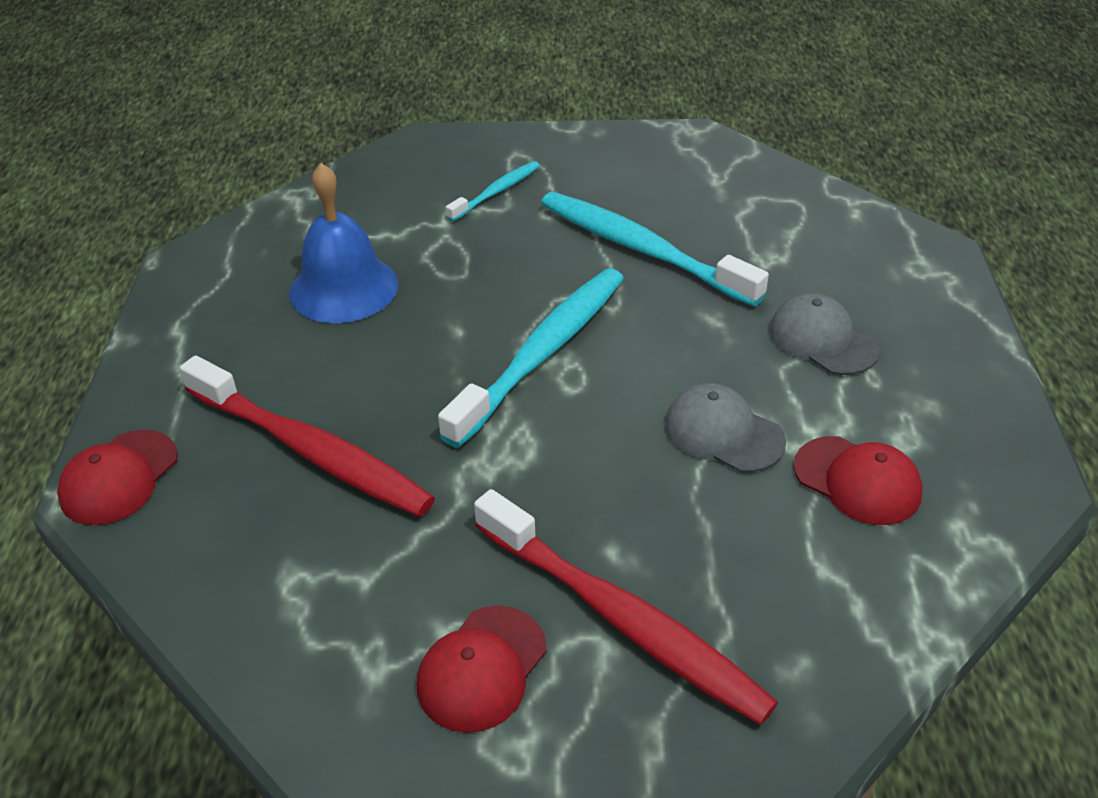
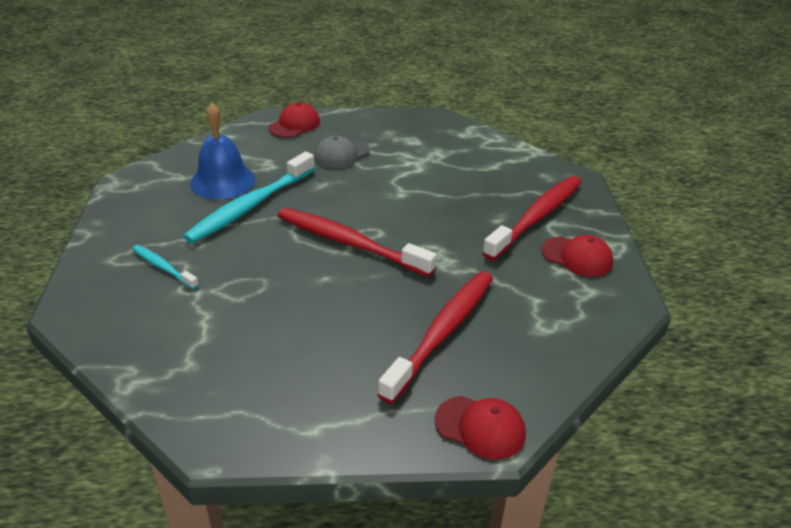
camera: 95 degrees left, 5 degrees down
(343, 288) = (271, 337): blue bell -> blue bell (222, 181)
(542, 353) = (350, 243): turquoise toothbrush -> red toothbrush
(723, 433) = (412, 186): grey cap -> none
(857, 481) = (440, 154): red cap -> red cap (294, 125)

